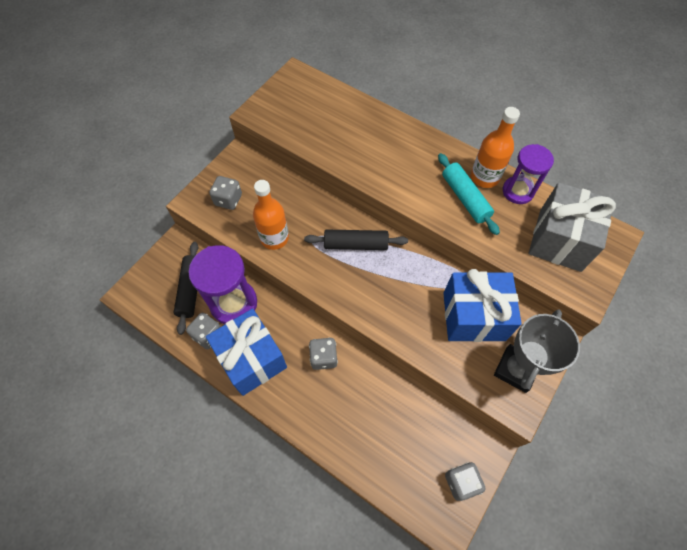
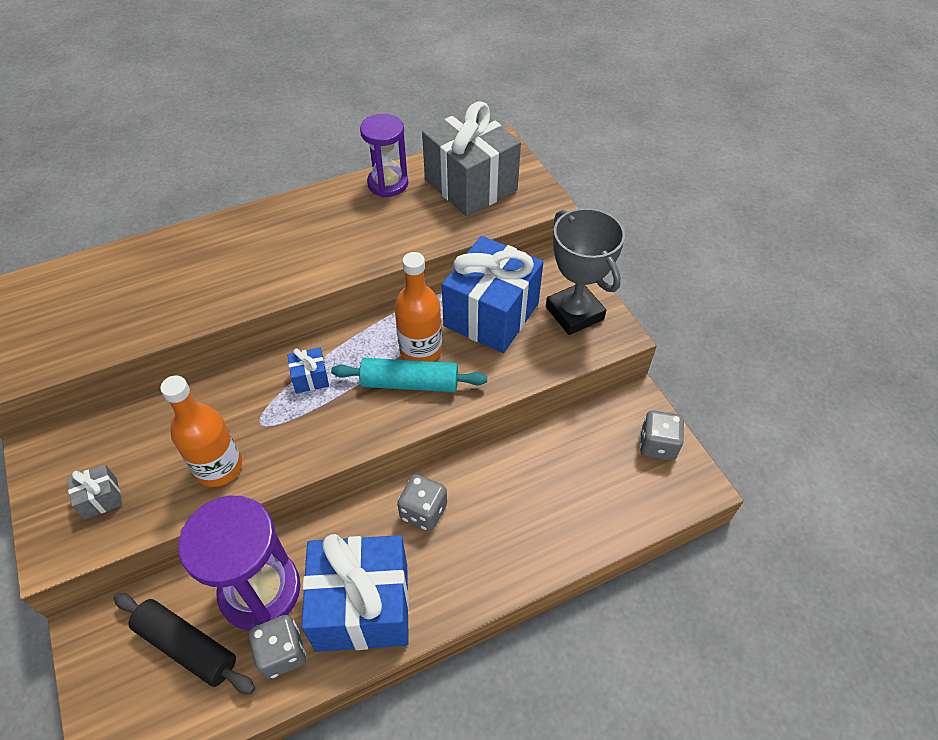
camera: 60 degrees left, 10 degrees down
(228, 200) = (101, 498): grey dice -> grey gift
(355, 244) = (310, 378): black rolling pin -> blue gift
(465, 198) = (356, 229): turquoise rolling pin -> turquoise rolling pin (410, 383)
(484, 177) = (346, 199): orange bottle -> orange bottle (420, 350)

